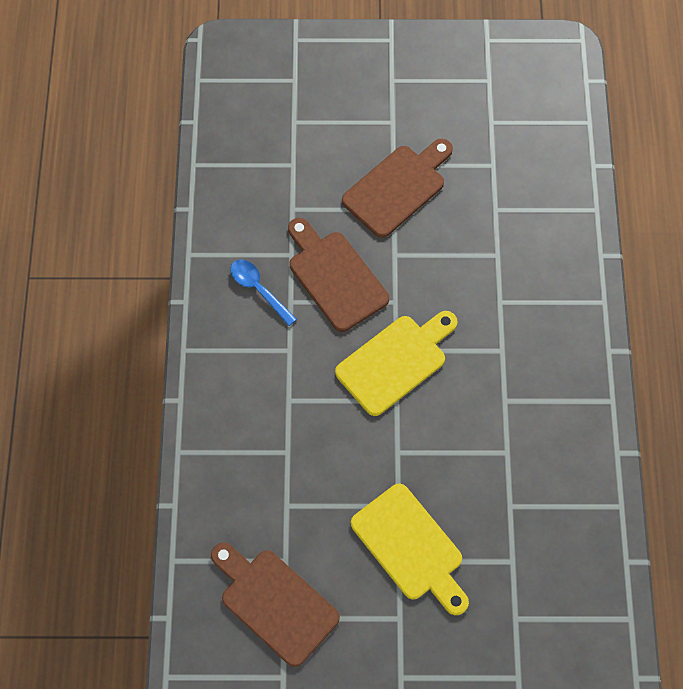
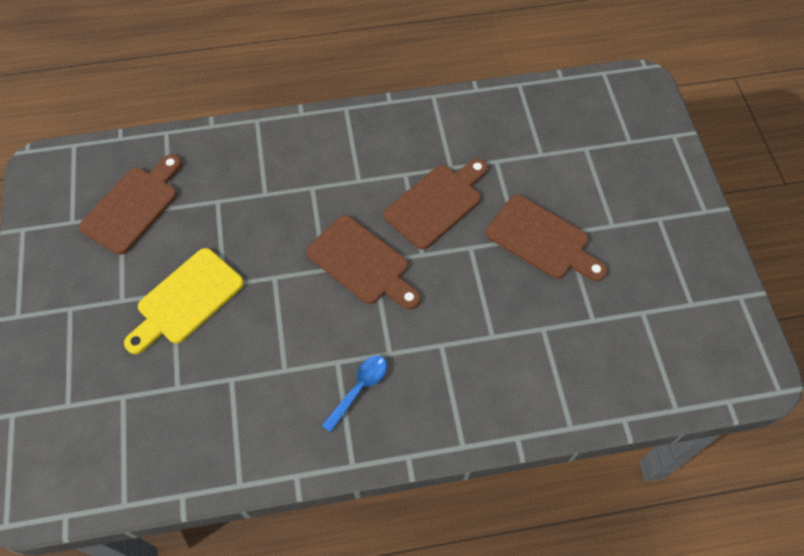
camera: 80 degrees right, 5 degrees down
(259, 289) = (411, 149): blue spoon -> blue spoon (359, 389)
(395, 361) = (362, 263): yellow cutting board -> brown cutting board

